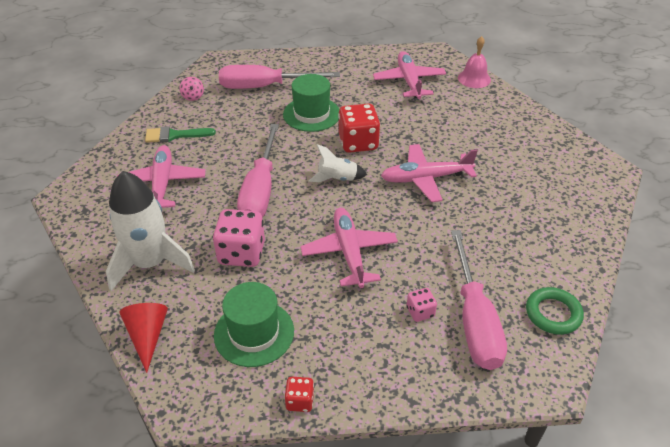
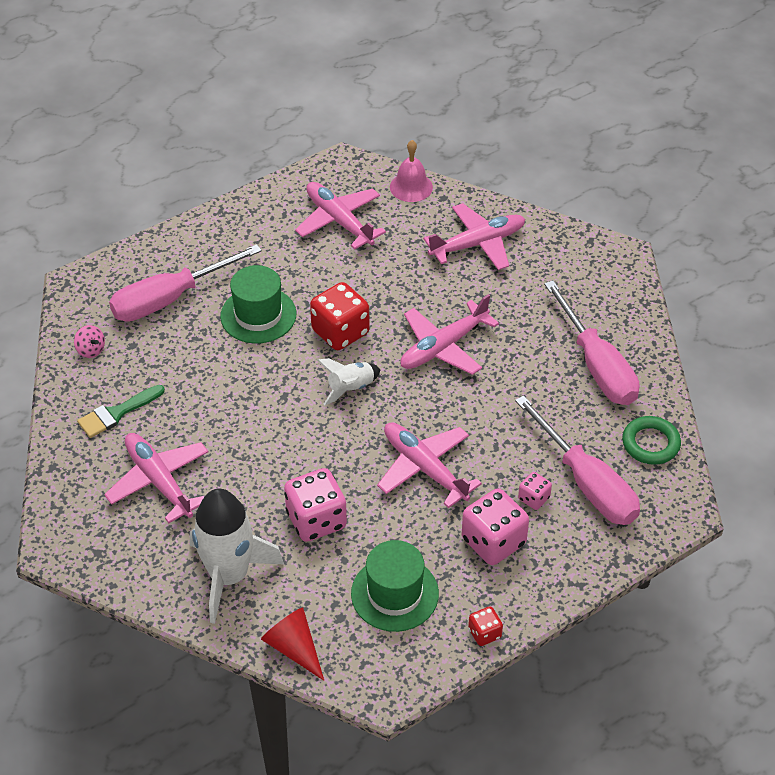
camera: 30 degrees left, 5 degrees up
(260, 190) = (277, 439): pink screwdriver -> pink screwdriver (597, 365)
(362, 330) = (493, 542): none -> pink dice
(498, 125) = (477, 244): none -> pink plane

